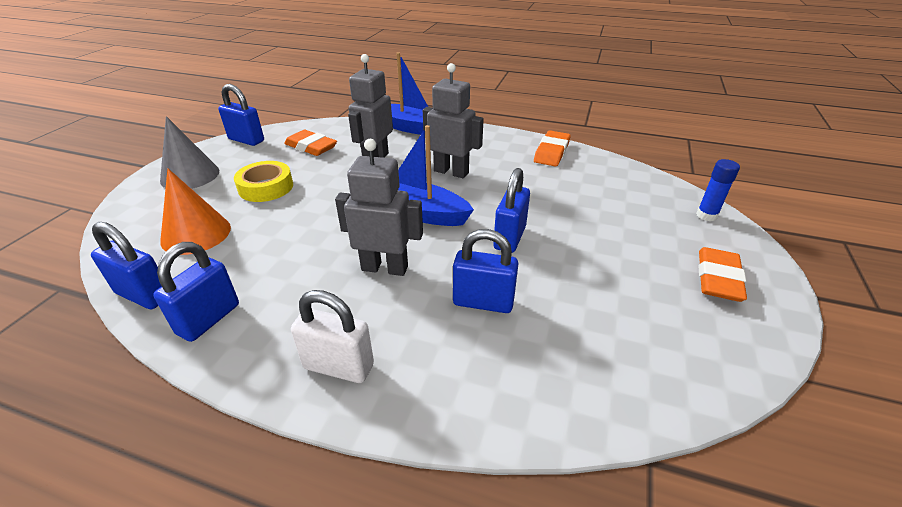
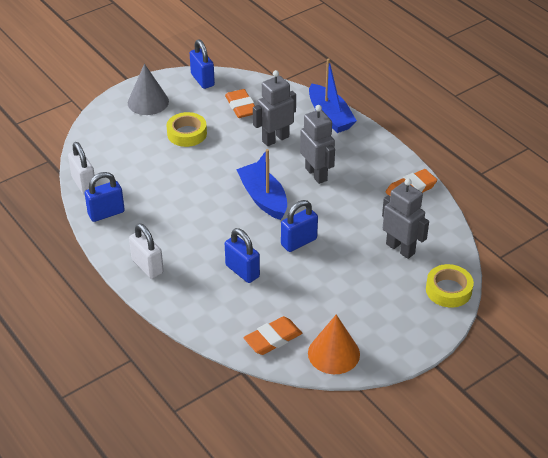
camera: 35 degrees right, 5 degrees up
(144, 295) = (84, 184): blue padlock -> white padlock
(196, 234) = (127, 154): orange cone -> orange cone (333, 353)
(385, 268) = (210, 226): grey robot -> grey robot (400, 248)
(706, 215) = (448, 290): blue glue stick -> yellow tape
(718, 278) = (390, 326): orange eraser -> orange eraser (273, 338)

